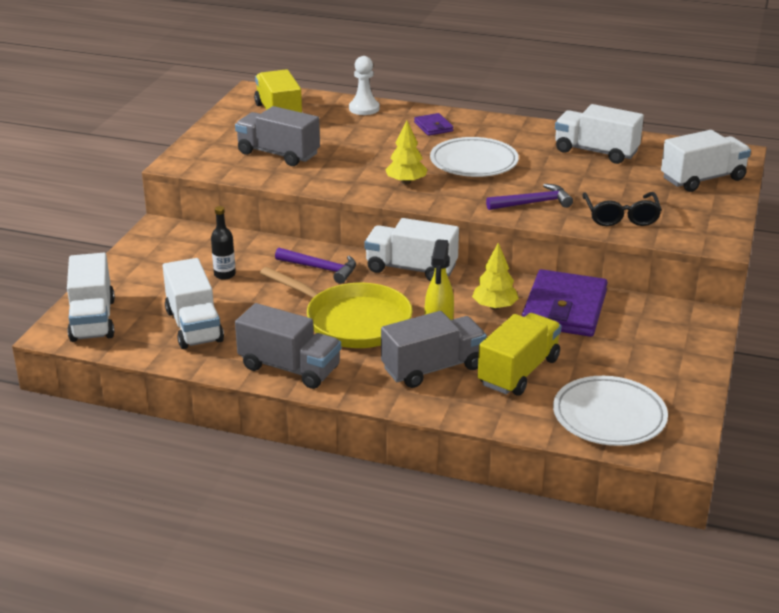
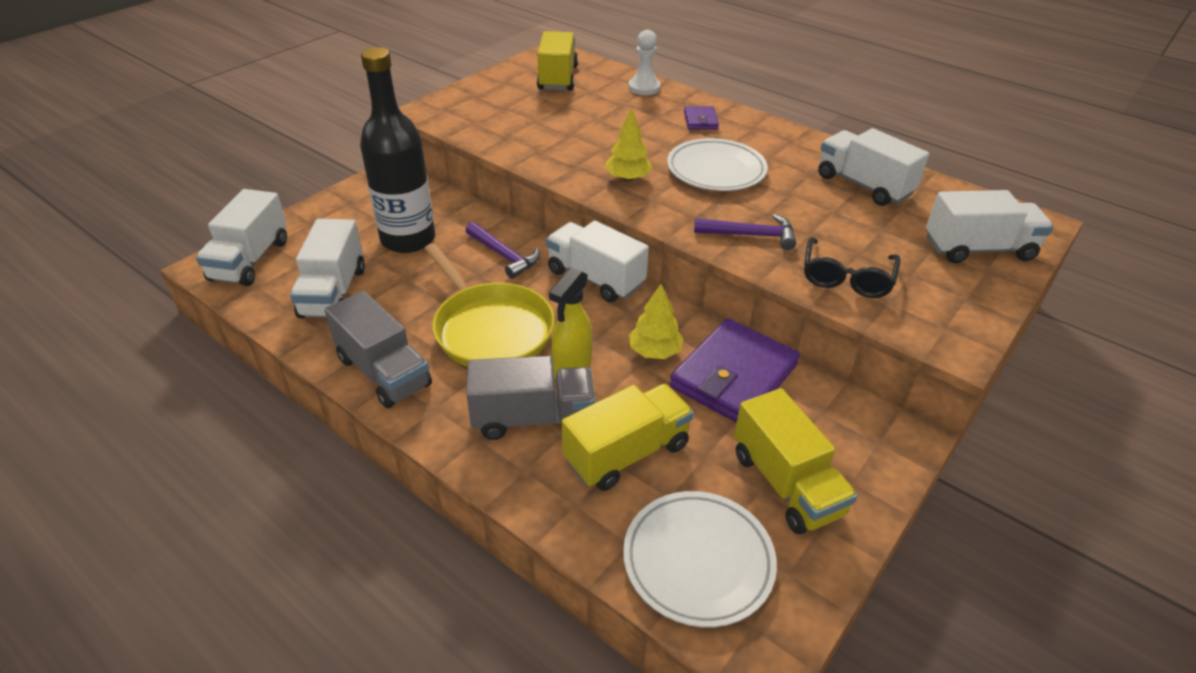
camera: 20 degrees right, 10 degrees up
(224, 274) = (408, 239): black bottle -> black bottle, size x2.40
(278, 154) = (524, 120): grey truck -> none
(641, 362) = (786, 483): none -> yellow truck

